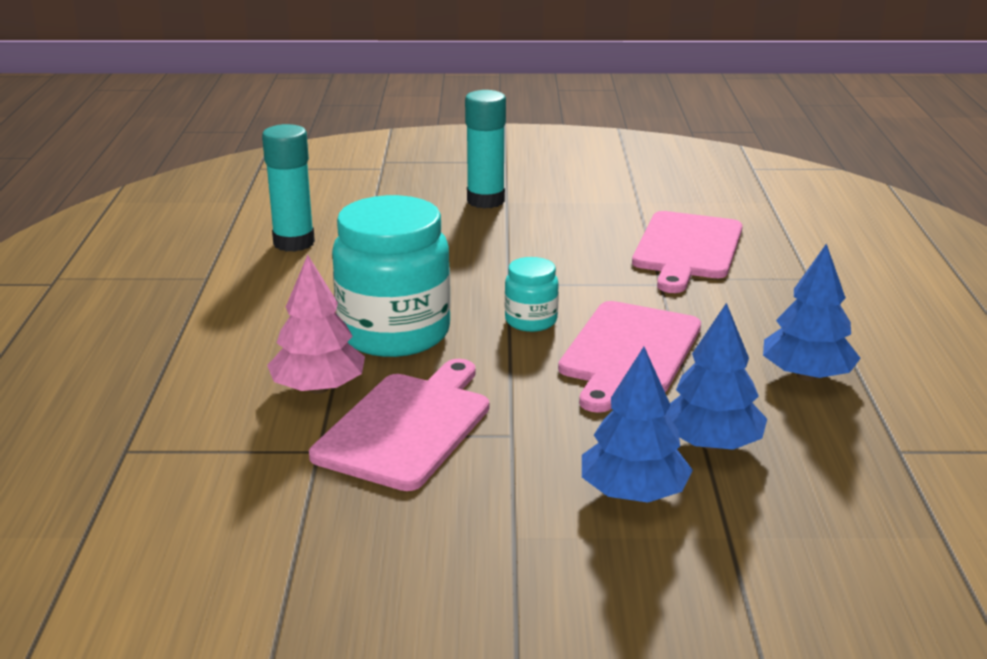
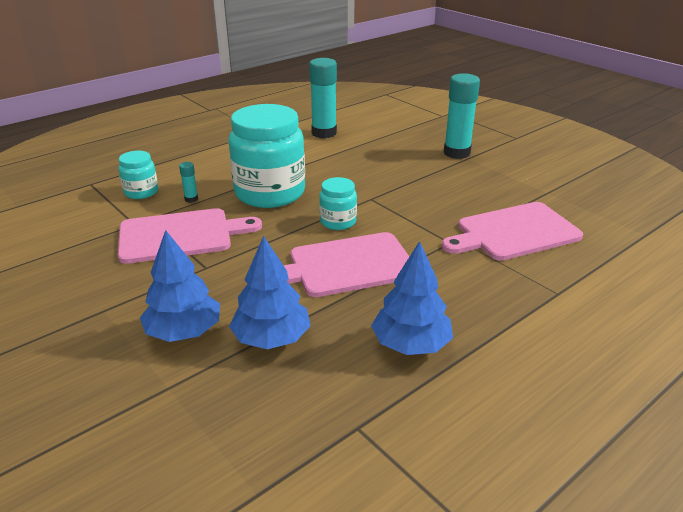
camera: 50 degrees right, 5 degrees up
(231, 417) = (141, 192): none -> turquoise jar
(318, 388) = (191, 199): pink tree -> turquoise glue stick

